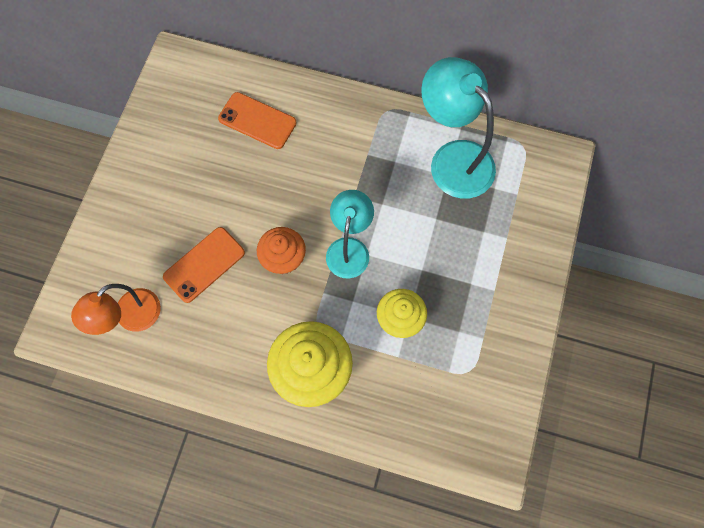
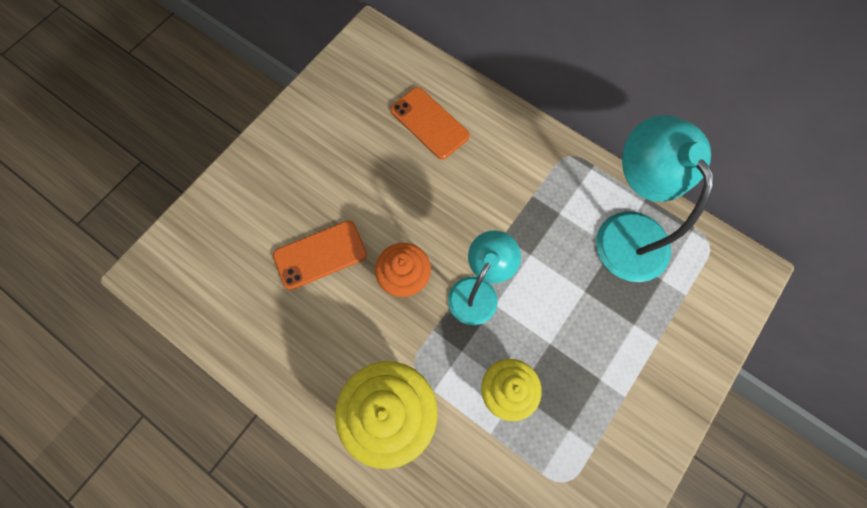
camera: 20 degrees right, 0 degrees up
(131, 318) = (226, 285): orange lamp -> none

